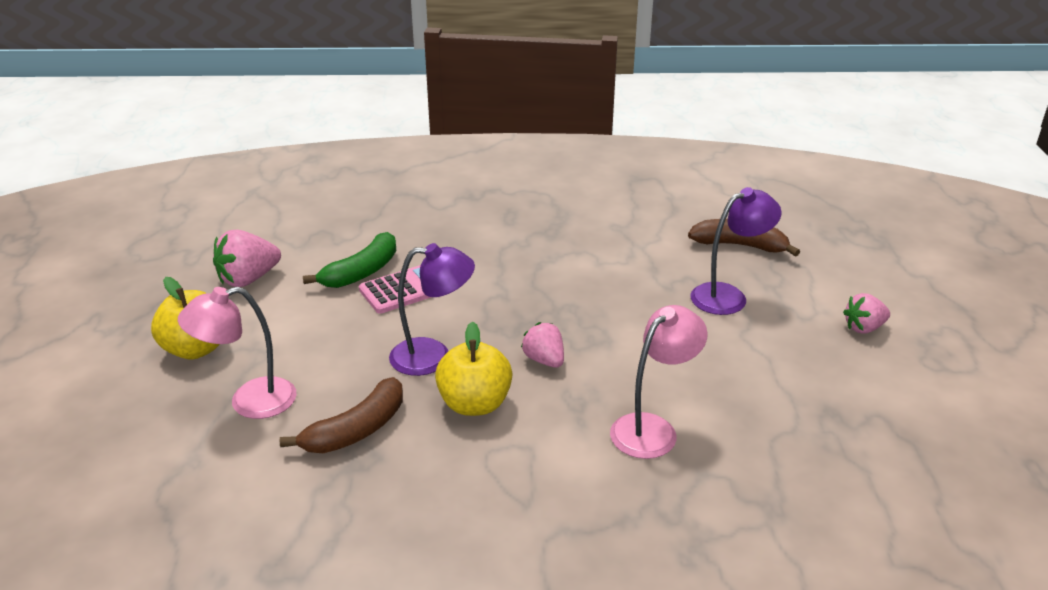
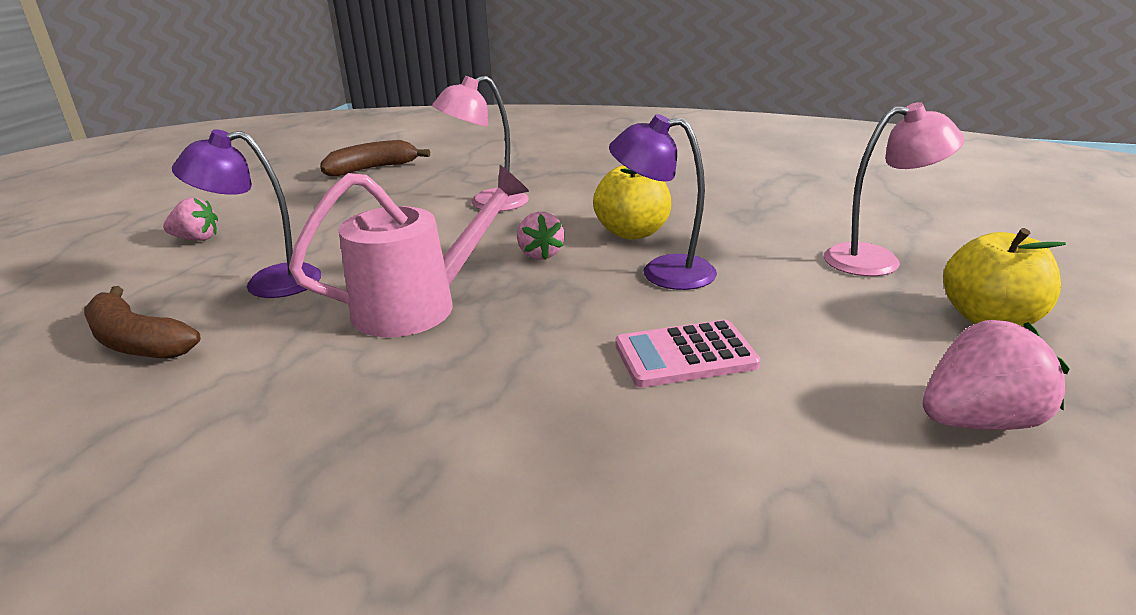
camera: 160 degrees left, 5 degrees down
(356, 430) = (752, 229): brown banana -> brown banana (372, 169)
(361, 272) = (757, 398): green banana -> none
(596, 296) = (419, 306): none -> pink watering can

